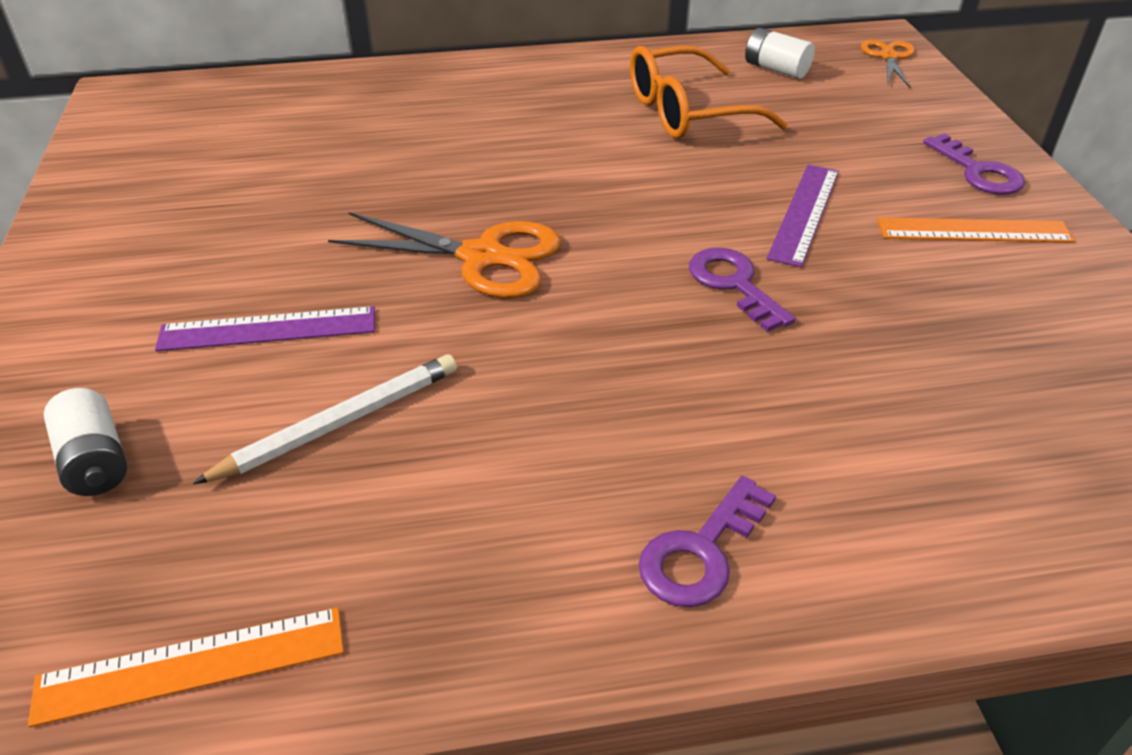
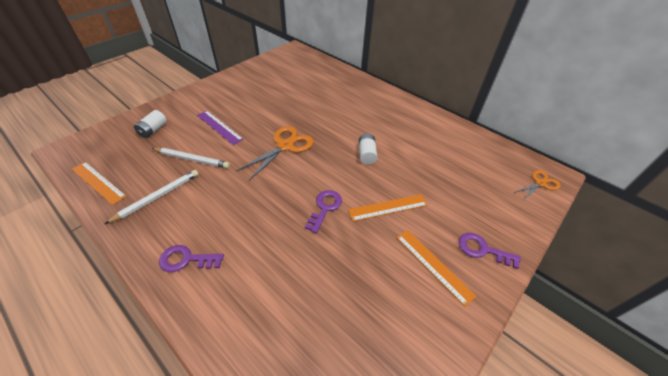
camera: 50 degrees right, 5 degrees up
(416, 539) = (157, 197): none -> white pencil
(482, 257) = (285, 146): orange scissors -> orange scissors turned 120 degrees counterclockwise
(688, 112) = (419, 148): orange glasses -> none
(776, 69) = (481, 156): white battery -> white battery (366, 154)
(805, 213) = (388, 207): purple ruler -> orange ruler
(978, 172) = (482, 250): purple key -> purple key turned 90 degrees clockwise

